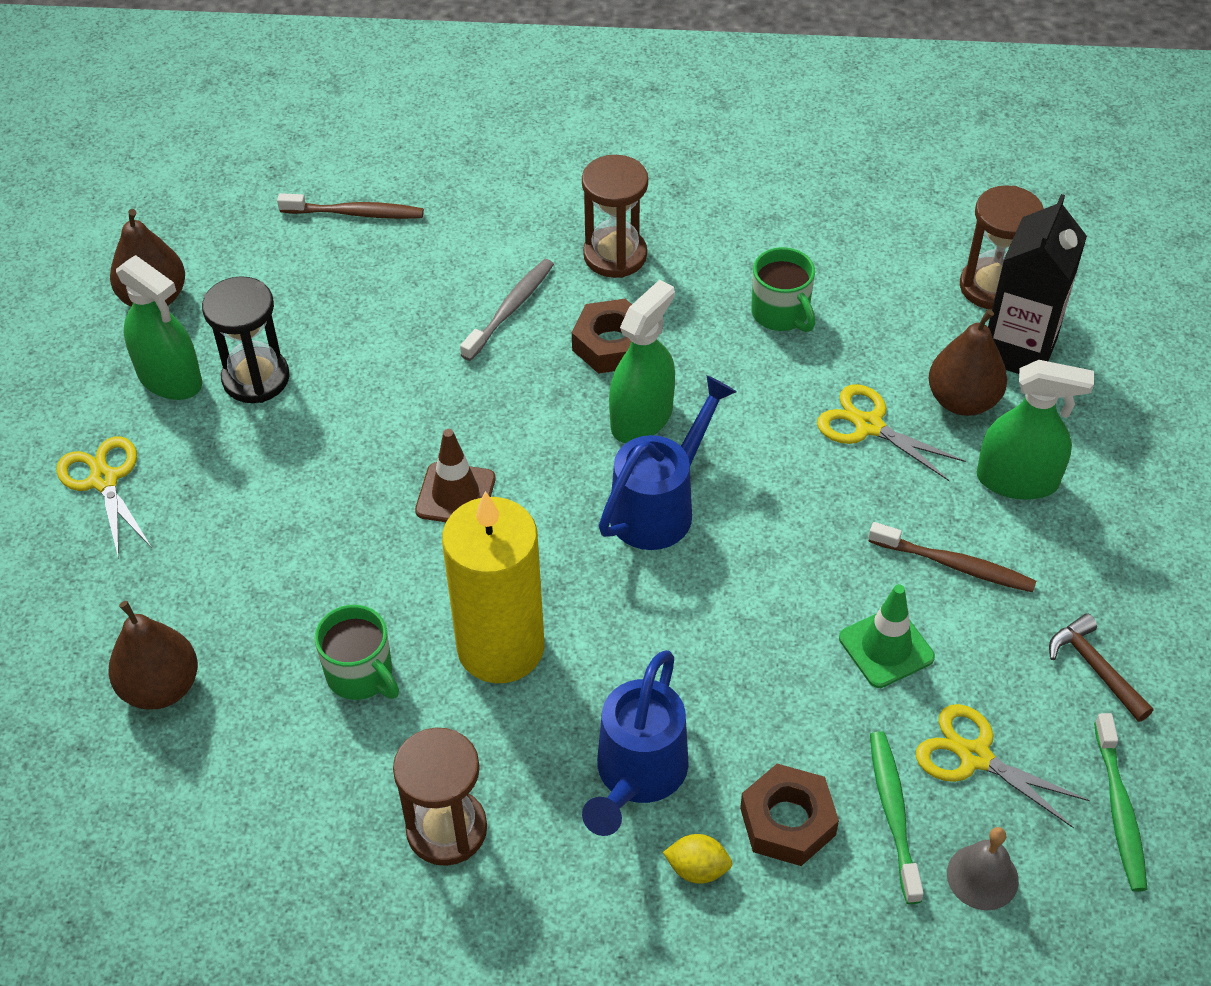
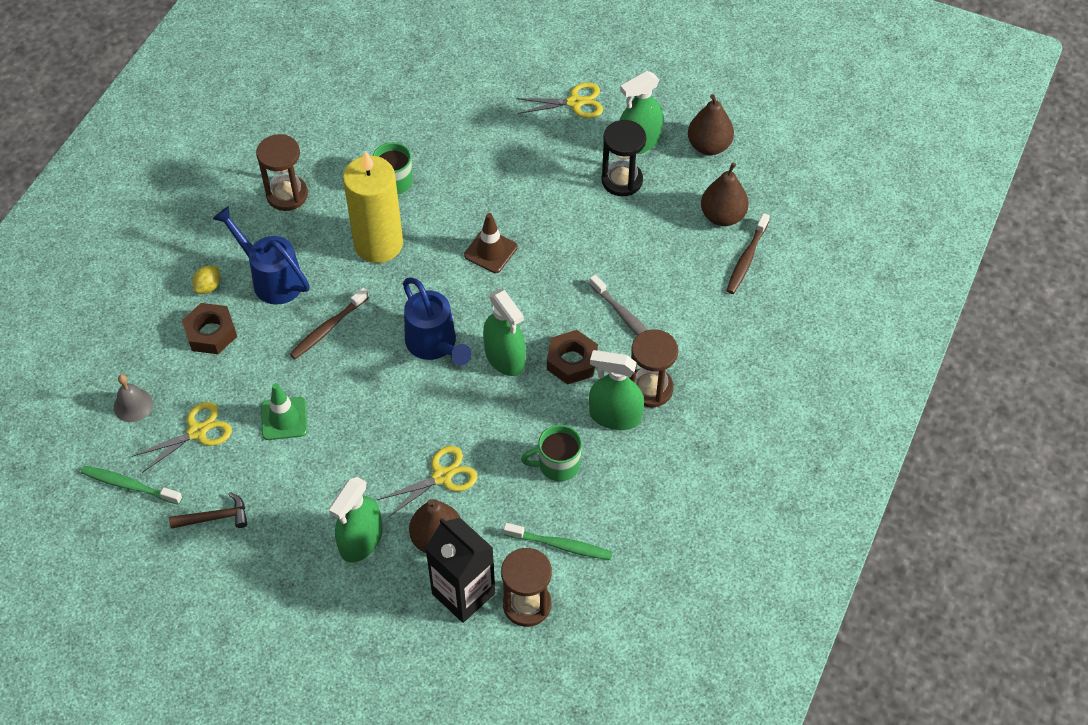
camera: 110 degrees right, 5 degrees up
(161, 687) = (428, 103): brown pear -> brown pear (722, 216)
(676, 278) = (615, 416): none -> green spray bottle
(893, 813) = (188, 381): green toothbrush -> green toothbrush (560, 545)
(955, 565) = (319, 477): brown toothbrush -> brown toothbrush (328, 328)

